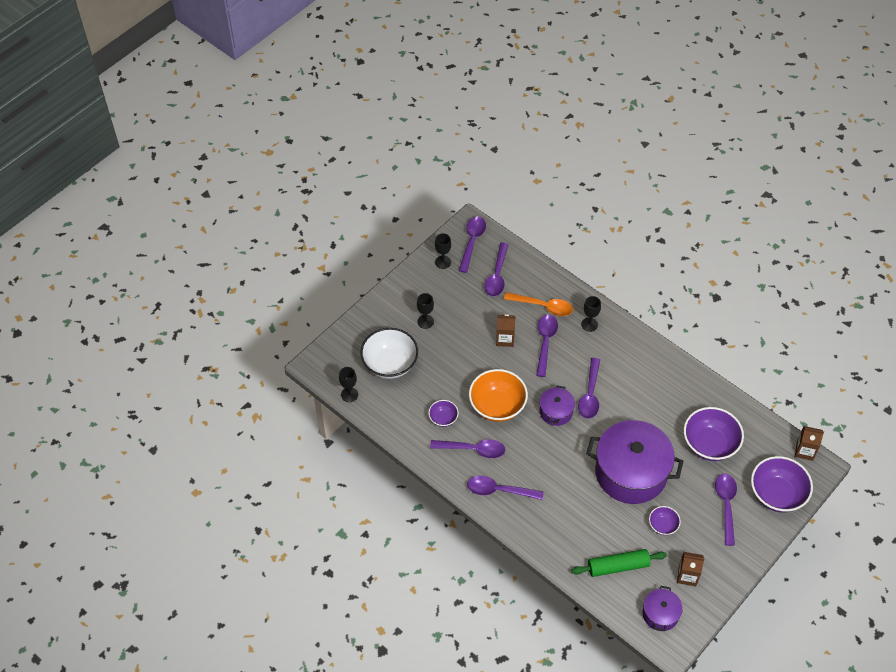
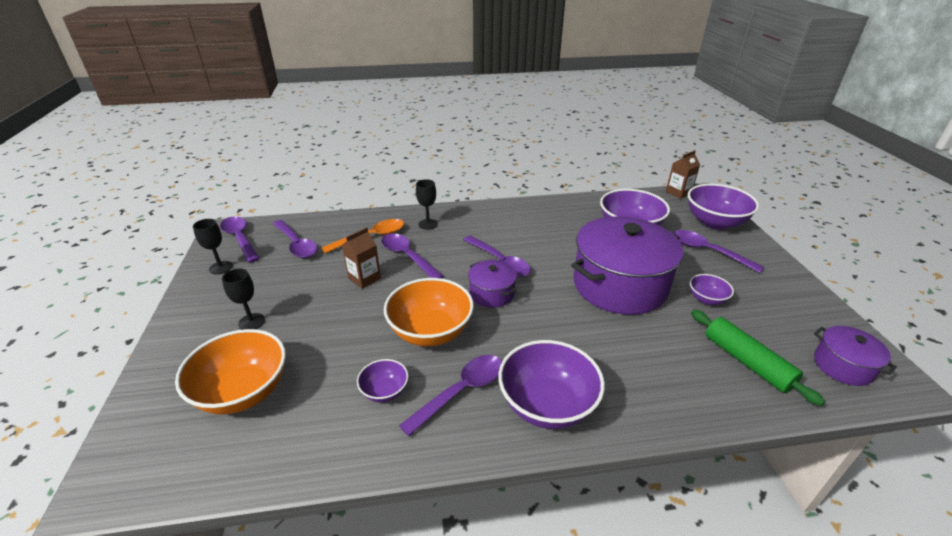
camera: 50 degrees left, 20 degrees down
(349, 394) = (208, 477): black goblet -> none
(390, 364) = (243, 392): white bowl -> orange bowl
(499, 490) = (547, 405): purple spoon -> purple bowl
(618, 566) = (746, 362): green rolling pin -> green rolling pin turned 60 degrees counterclockwise
(687, 576) = (789, 316): brown carton -> none

